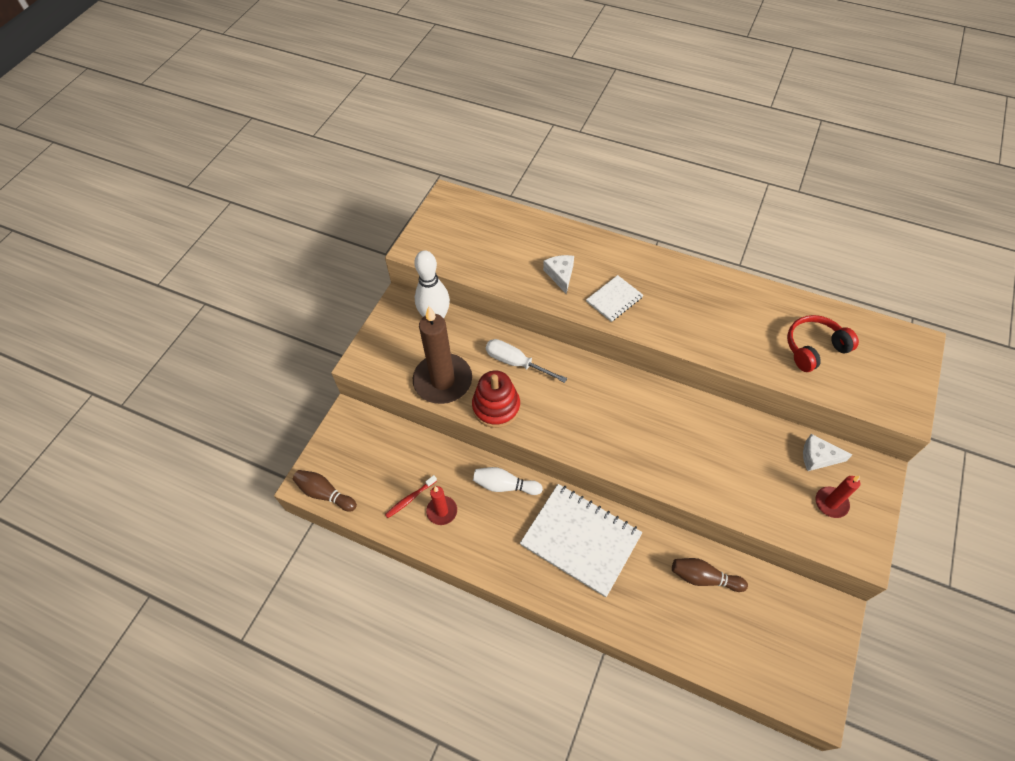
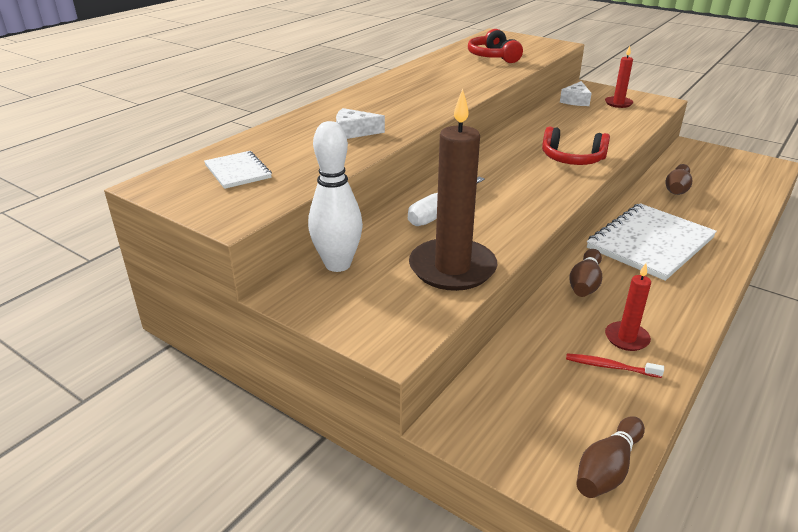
camera: 80 degrees left, 25 degrees down
(410, 499) = (610, 367): red toothbrush -> red toothbrush turned 135 degrees clockwise
(496, 407) = (503, 233): red stacking toy -> none
(504, 485) = (585, 283): white bowling pin -> brown bowling pin
(614, 299) = (405, 112): white notebook -> white notebook (238, 171)
(648, 453) = (572, 159): none -> red headphones

